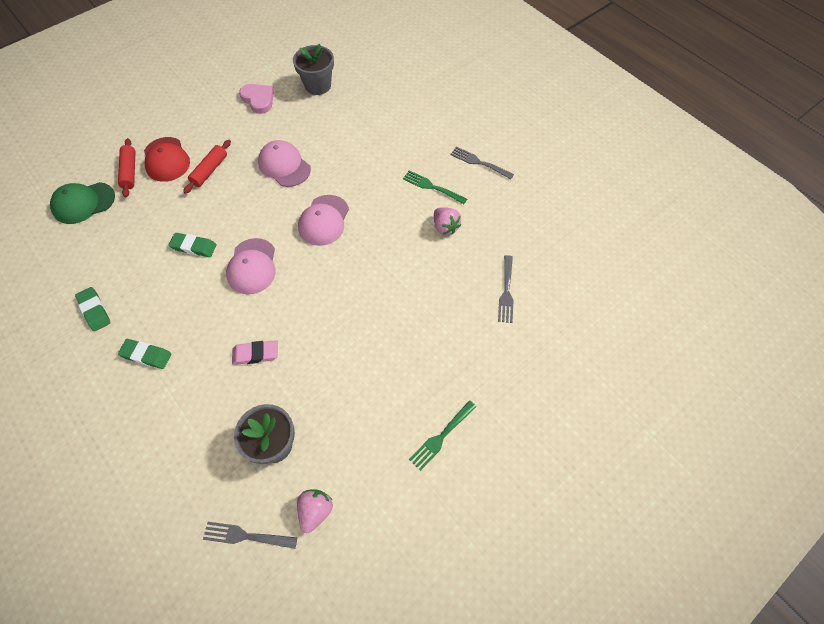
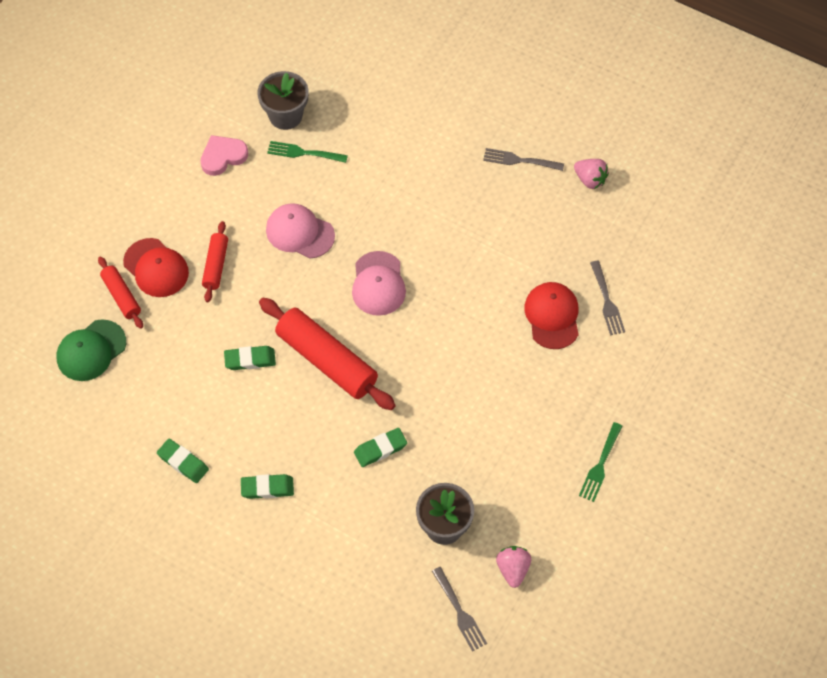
camera: 20 degrees left, 0 degrees up
(246, 536) = (459, 612): grey fork -> grey fork turned 105 degrees counterclockwise
(252, 266) = (327, 360): pink cap -> red rolling pin
(256, 354) = (380, 449): pink eraser -> green eraser
(258, 100) = (223, 156): pink heart -> pink heart turned 60 degrees counterclockwise
(432, 187) = (480, 206): green fork -> green fork (303, 153)
(445, 227) = (514, 249): pink strawberry -> pink strawberry (590, 180)
(454, 289) = (552, 316): none -> red cap

